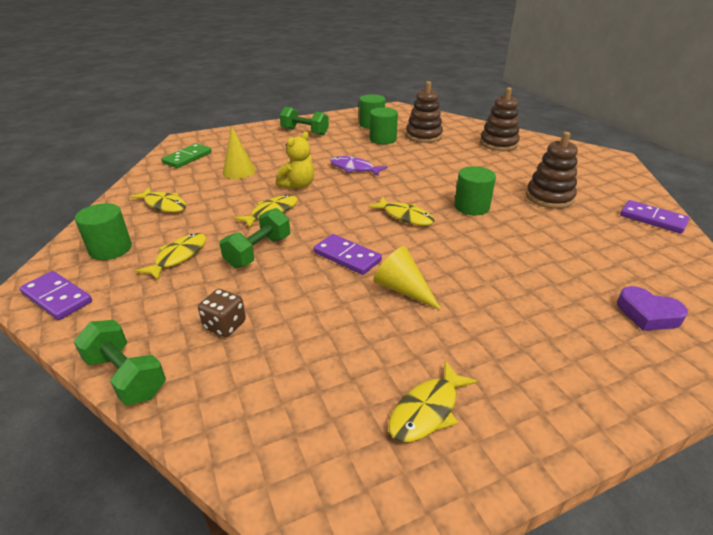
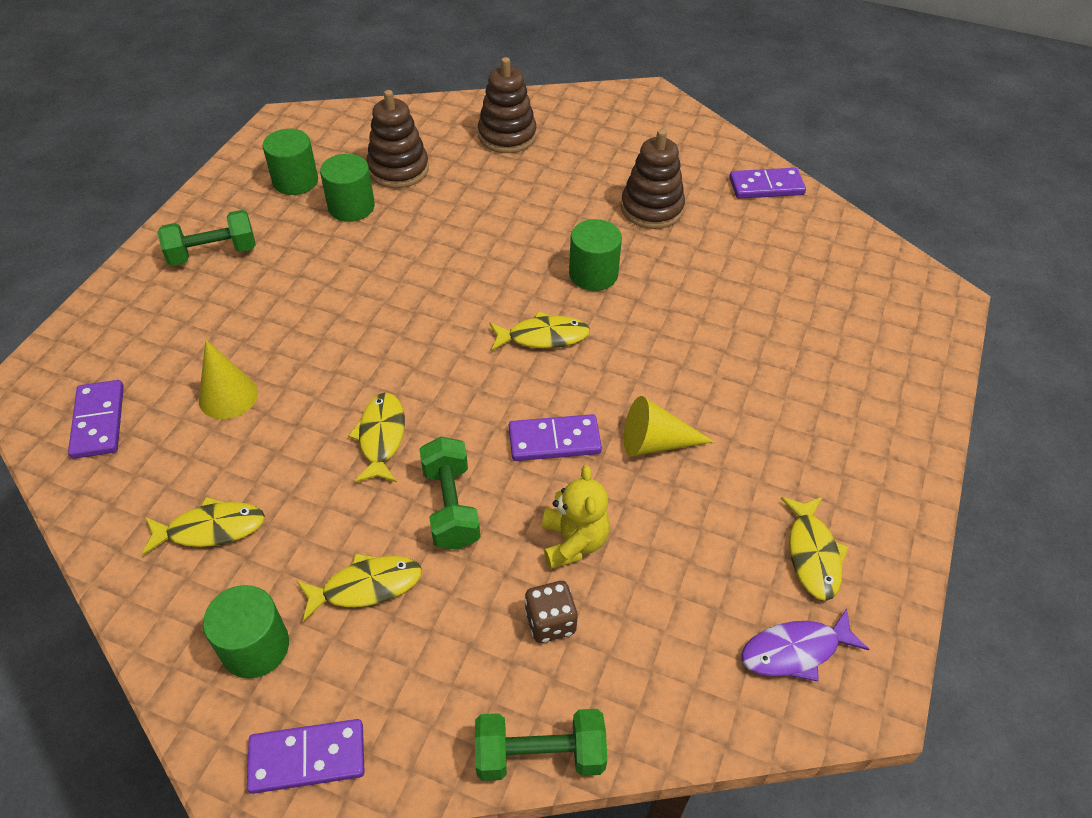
camera: 45 degrees left, 15 degrees up
(178, 257) = (366, 586): yellow fish -> yellow fish turned 90 degrees clockwise
(187, 158) = (99, 421): green domino -> purple domino
(298, 185) = (351, 368): yellow teddy bear -> yellow teddy bear (573, 542)
(354, 168) = (384, 290): purple fish -> purple fish (795, 651)
(647, 314) = (860, 323): purple heart -> none

